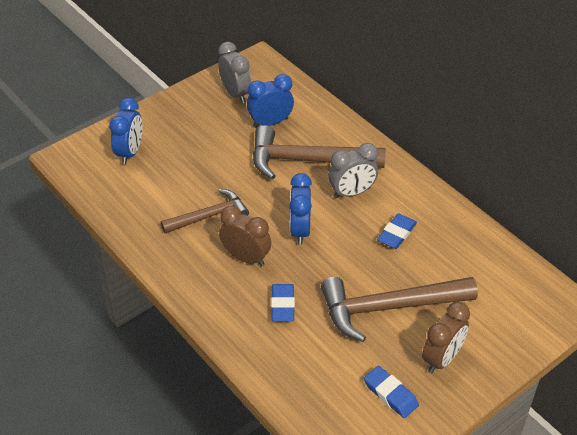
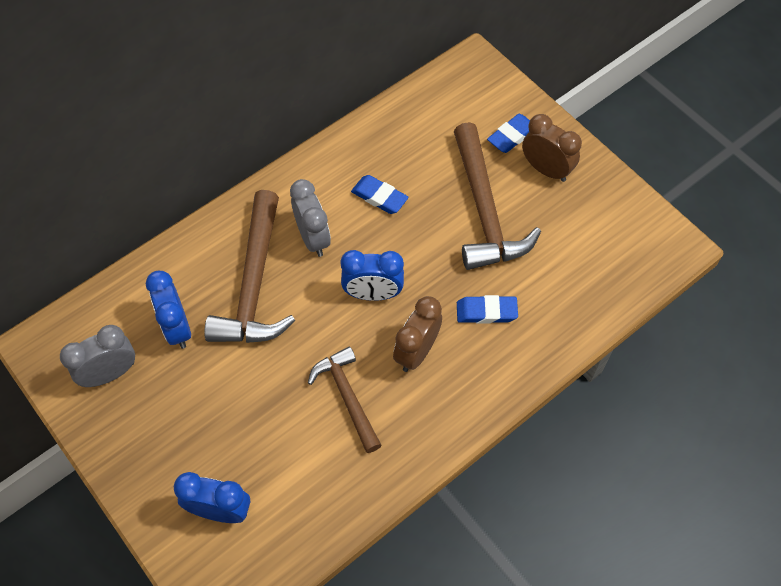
camera: 90 degrees left, 15 degrees up
(390, 394) = (592, 215): blue eraser -> blue eraser (512, 136)

